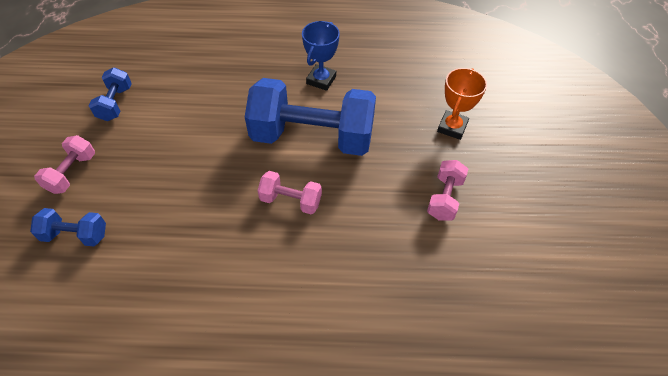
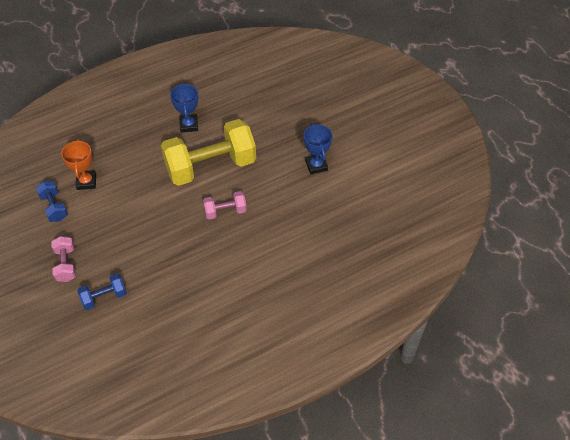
camera: 30 degrees left, 0 degrees up
(312, 137) = (210, 166): blue dumbbell -> yellow dumbbell
(444, 198) = (316, 165): pink dumbbell -> blue trophy
(452, 127) = (295, 119): orange trophy -> orange trophy (86, 182)

